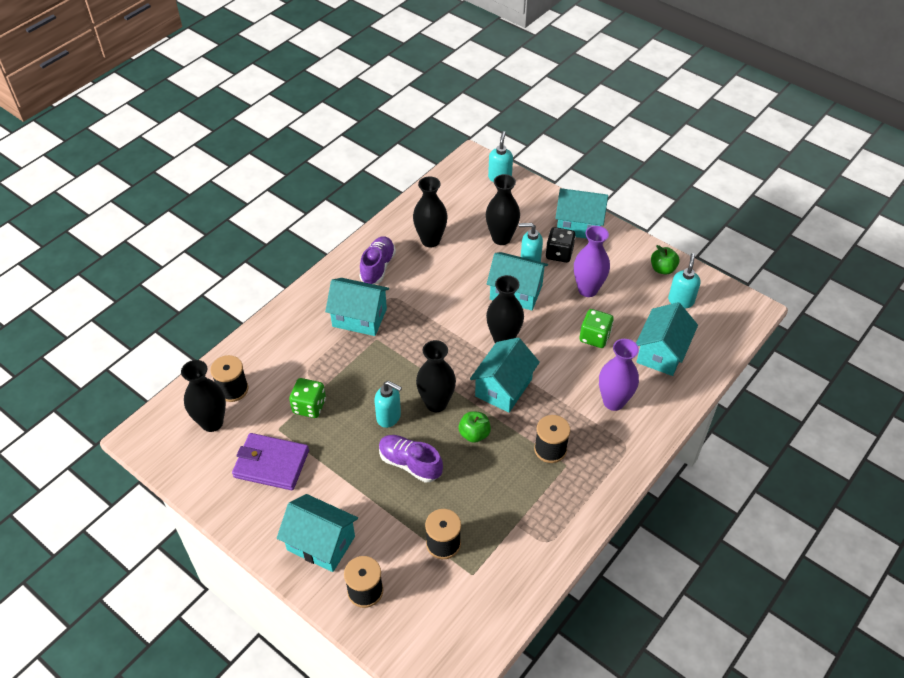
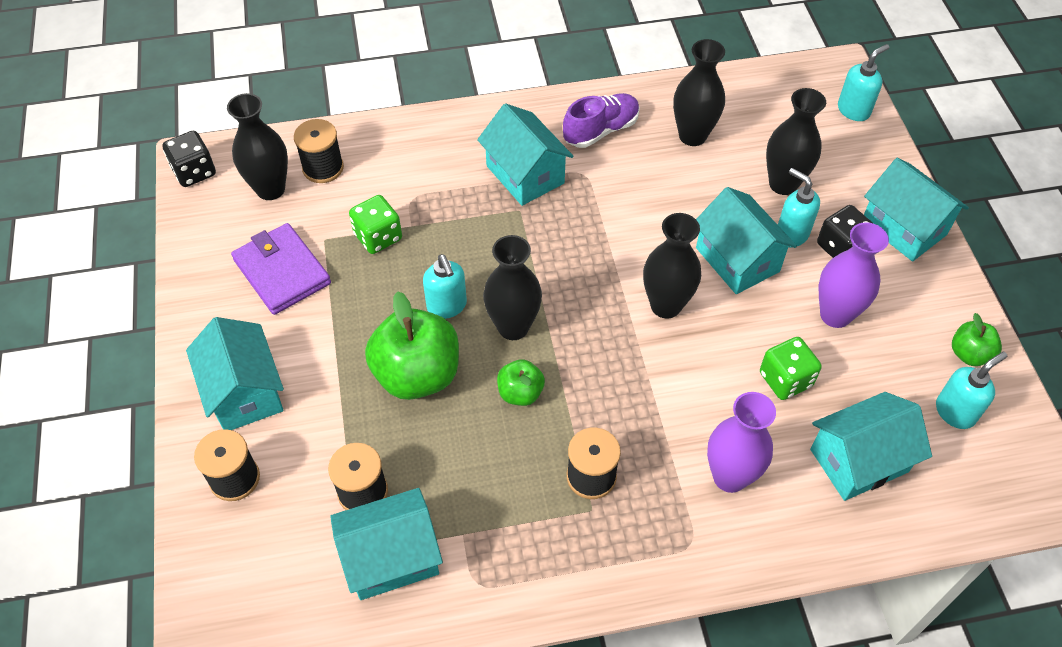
camera: 40 degrees right, 5 degrees up
(149, 445) = (194, 172): none -> black dice
(410, 464) = (417, 374): purple shoe -> green apple
(503, 387) = (608, 363): turquoise house -> turquoise house (391, 557)

